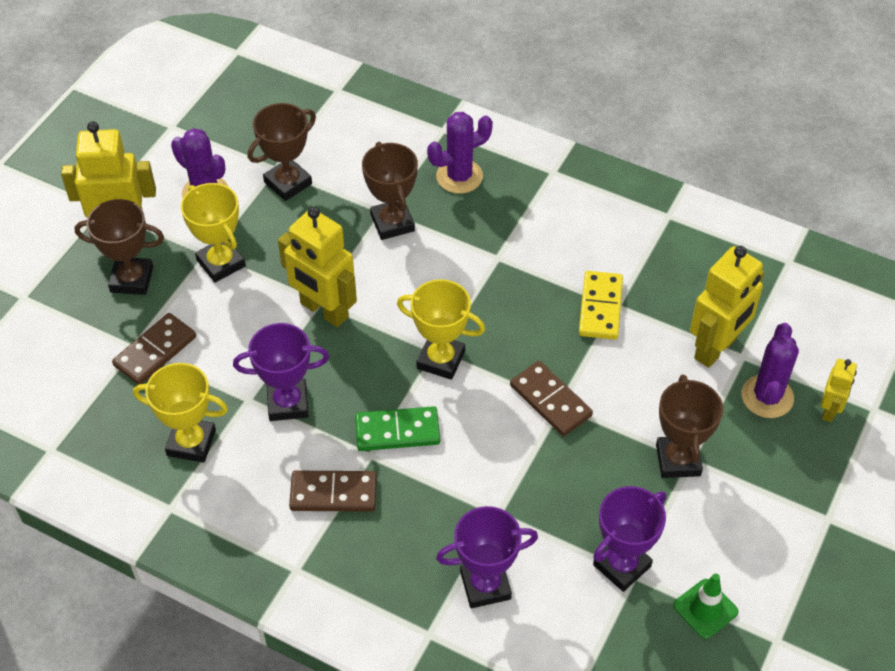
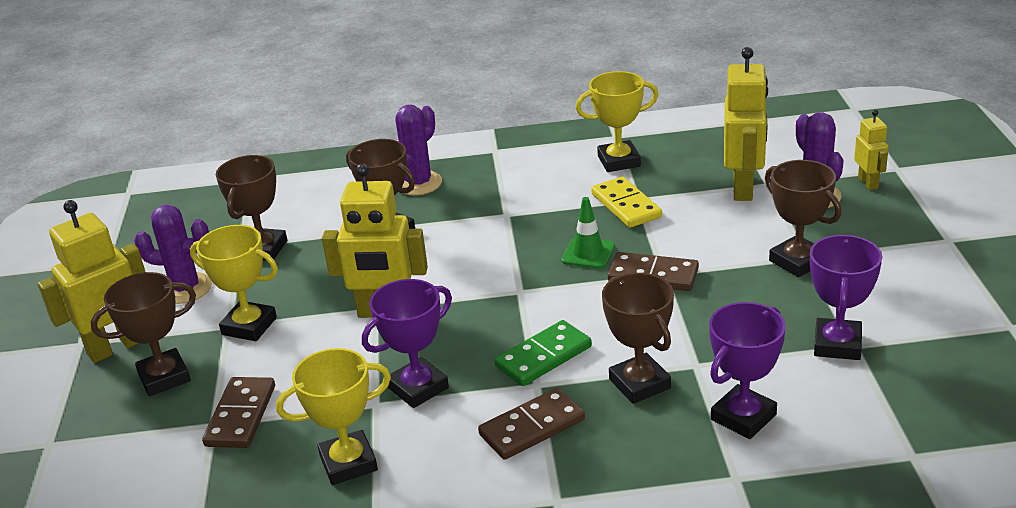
camera: 30 degrees left, 20 degrees down
(441, 360) = (529, 294): yellow trophy -> yellow trophy (619, 161)
(442, 504) = (639, 384): none -> brown trophy
(705, 608) = (934, 336): green traffic cone -> green traffic cone (588, 253)

